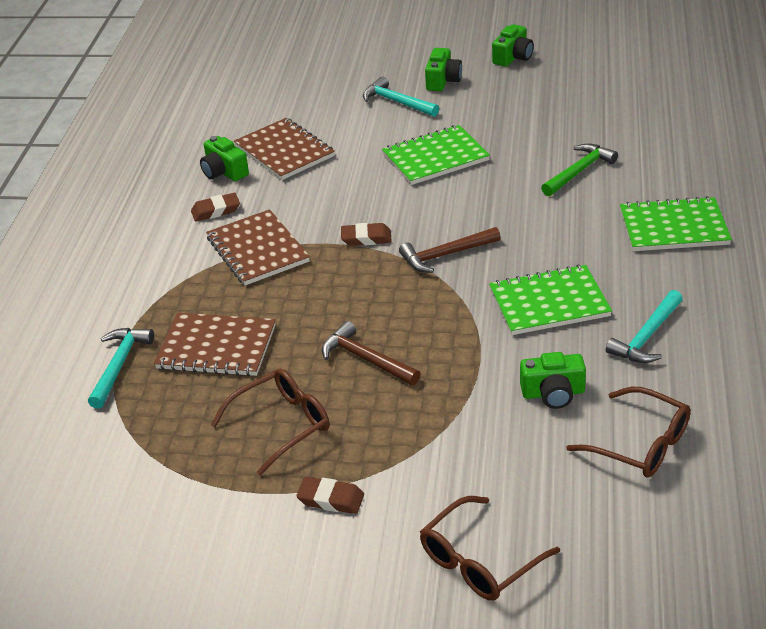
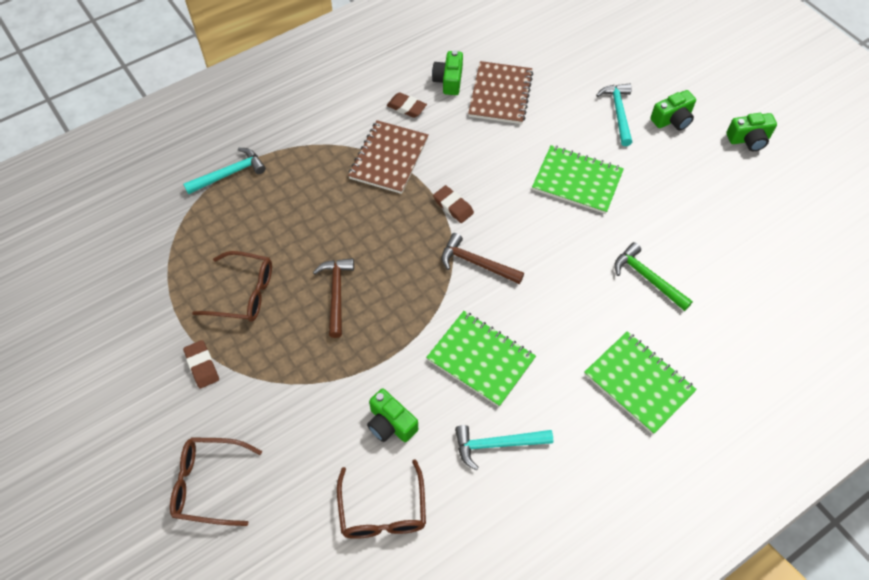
camera: 45 degrees right, 20 degrees up
(216, 347) = (283, 208): brown notebook -> none
(579, 171) = (647, 278): green hammer -> green hammer turned 135 degrees counterclockwise

